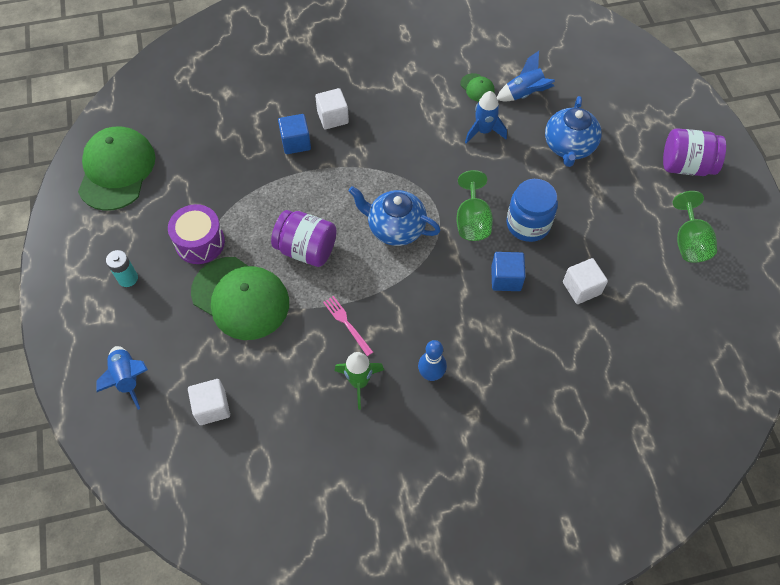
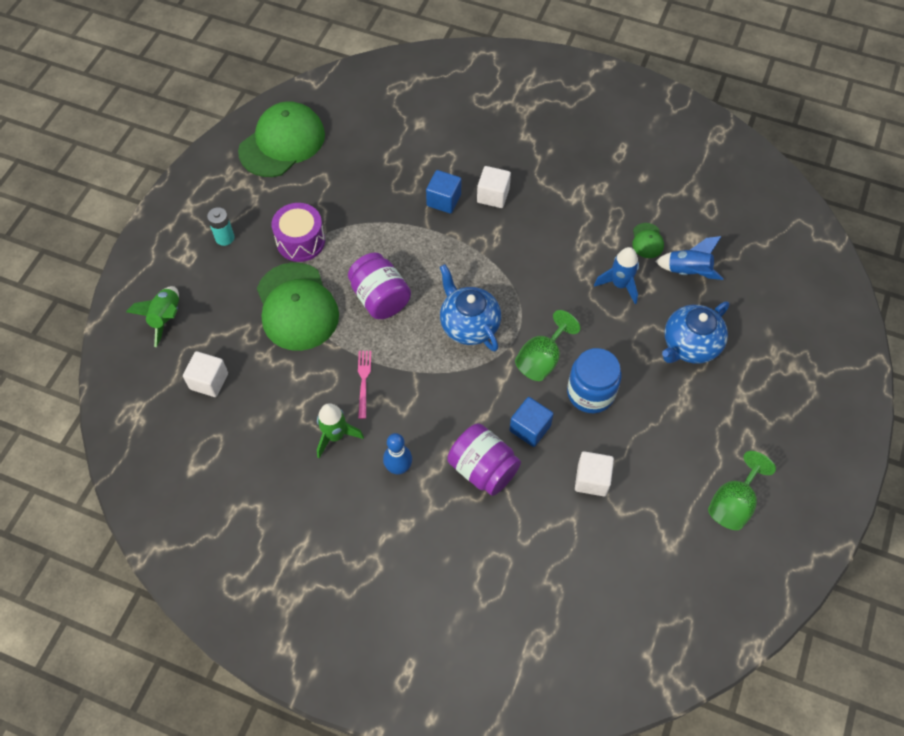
camera: 35 degrees right, 0 degrees up
(128, 378) = (166, 318): blue rocket -> green rocket
(686, 166) = (793, 431): purple jar -> purple jar (483, 469)

